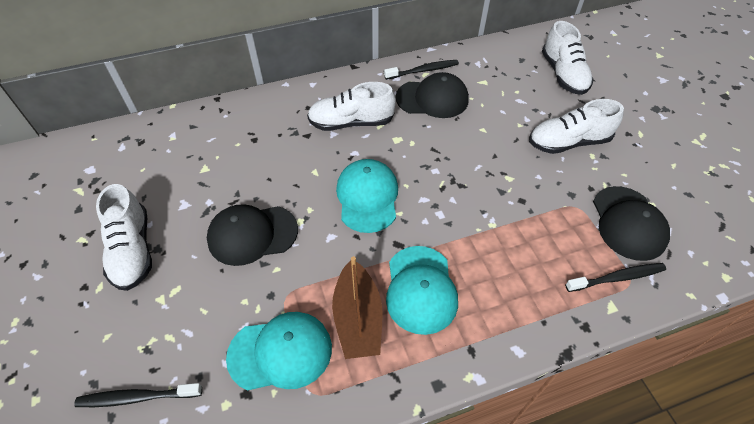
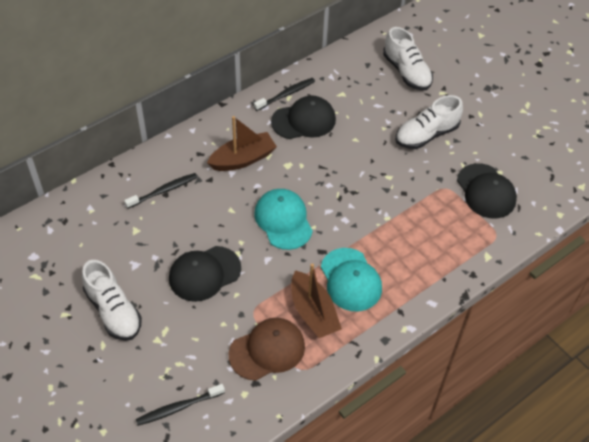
camera: 20 degrees left, 0 degrees up
(280, 352) = (267, 350): turquoise cap -> brown cap
(351, 123) = (243, 159): white shoe -> brown boat
(617, 278) = (486, 234): black toothbrush -> black toothbrush (163, 191)

